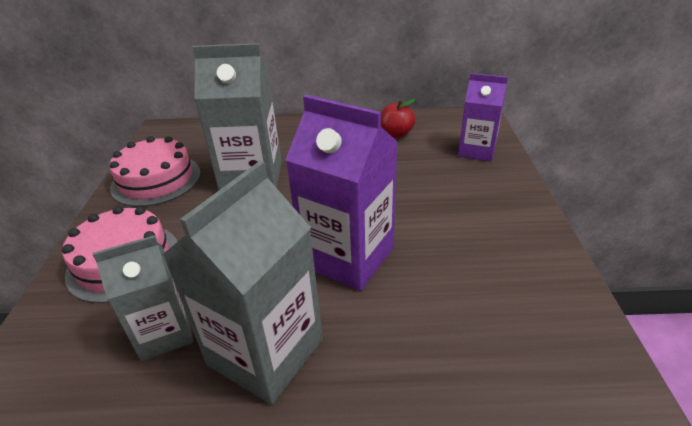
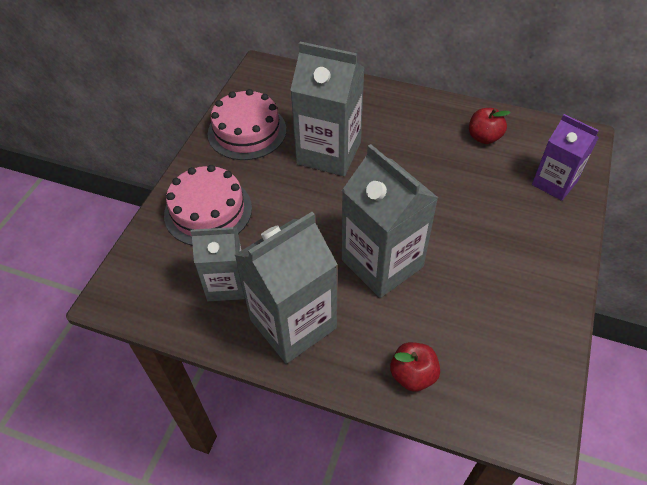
camera: 20 degrees right, 15 degrees up
(348, 257) = (382, 263): purple carton -> grey carton
(437, 362) = (413, 375): none -> red apple

